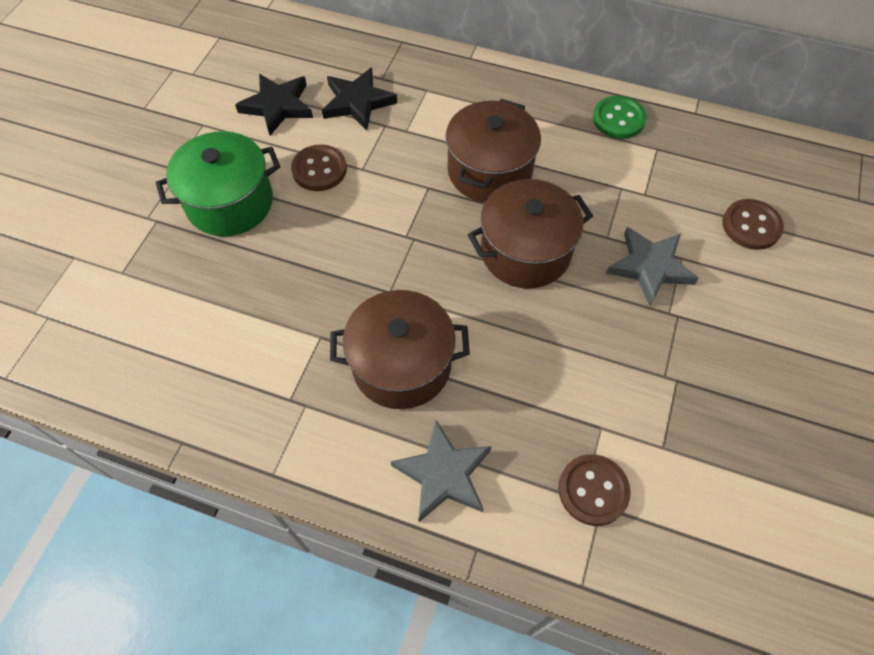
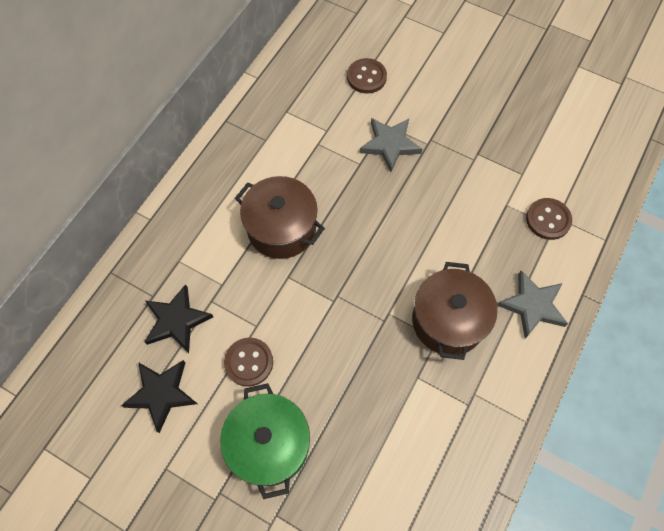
camera: 80 degrees left, 5 degrees up
(525, 252) = (363, 219): brown pot -> none
(618, 119) = (250, 128): green button -> none

